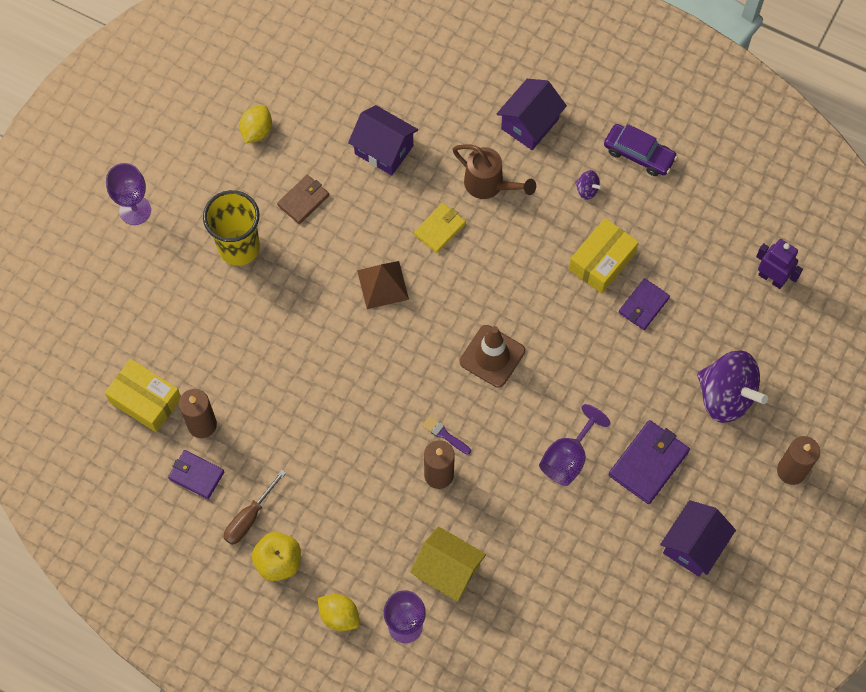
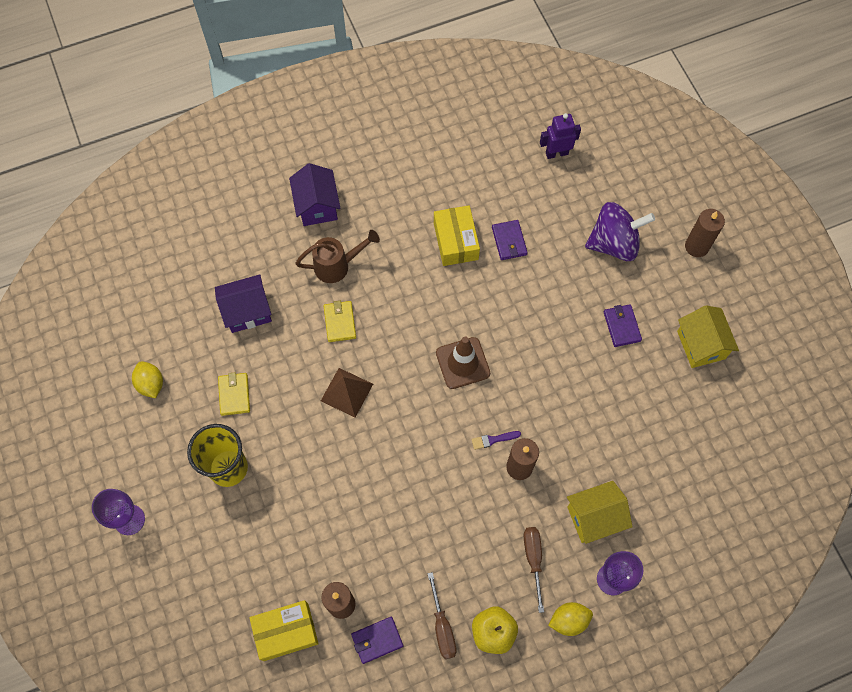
camera: 50 degrees left, 0 degrees up
(303, 200) = (234, 395): brown wallet -> yellow wallet
(367, 547) = (533, 559): none -> brown screwdriver
(568, 458) = (576, 373): purple goblet -> none
(587, 190) = (397, 209): purple spinning top -> none
(639, 154) = (401, 159): purple car -> none
(648, 463) = (622, 326): purple wallet -> purple wallet, size x0.65
(693, 545) = (701, 345): purple house -> yellow house

